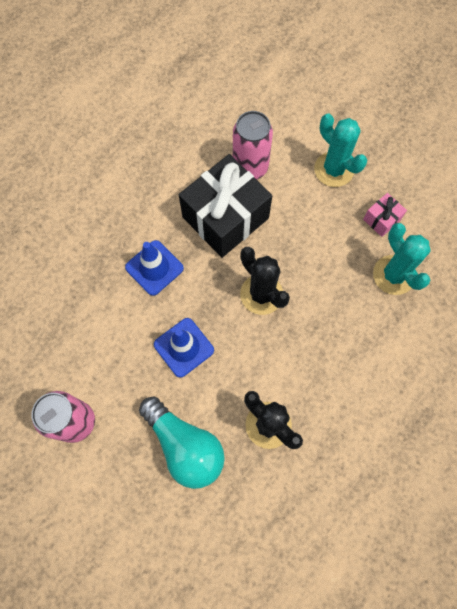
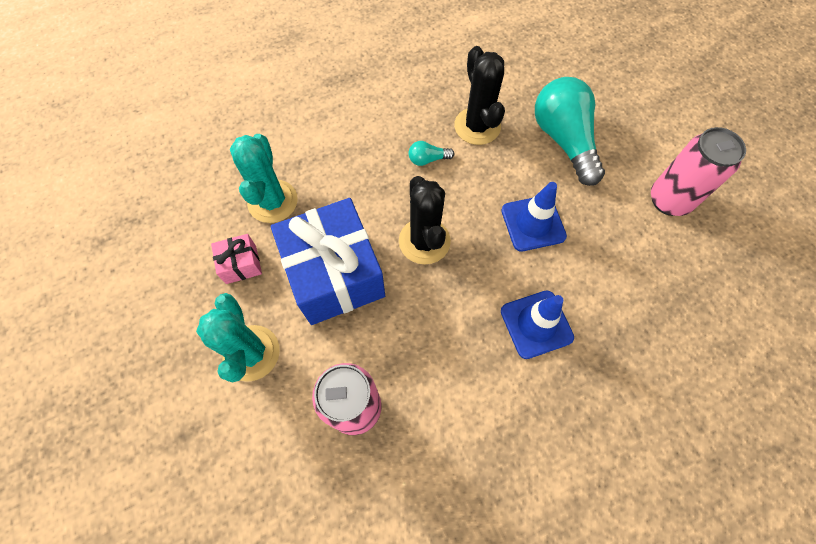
camera: 155 degrees left, 5 degrees down
(225, 217) = (422, 350): black gift -> none
(294, 369) = (427, 159): none -> turquoise light bulb
(312, 241) = (335, 275): none -> blue gift

